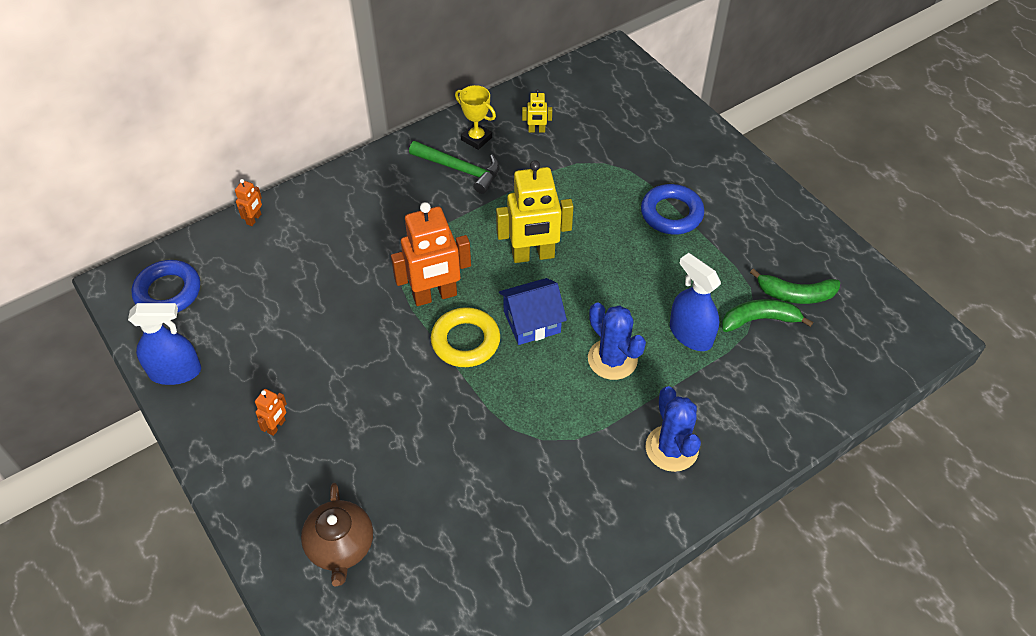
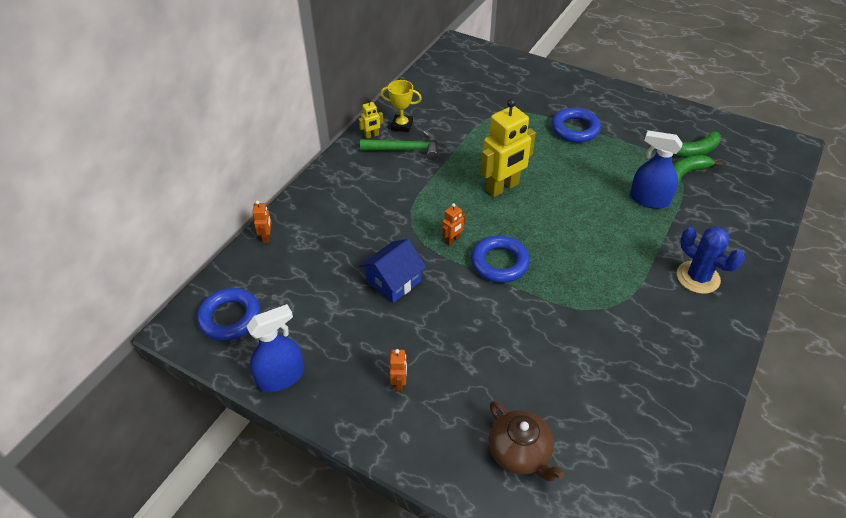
camera: 25 degrees left, 5 degrees down
(435, 296) = (452, 240): orange robot -> orange robot, size x0.45
(465, 341) = (499, 263): yellow ring -> blue ring
(532, 322) = (537, 231): blue house -> blue house (393, 281)
(536, 130) = (441, 107): yellow robot -> yellow robot (372, 136)
(612, 359) = (611, 235): blue cactus -> none

